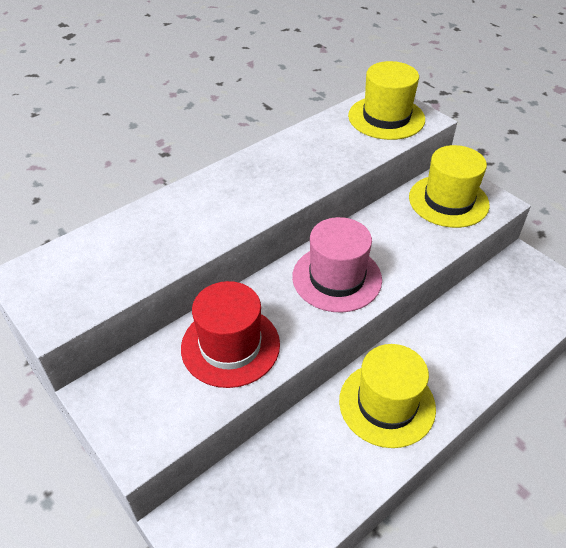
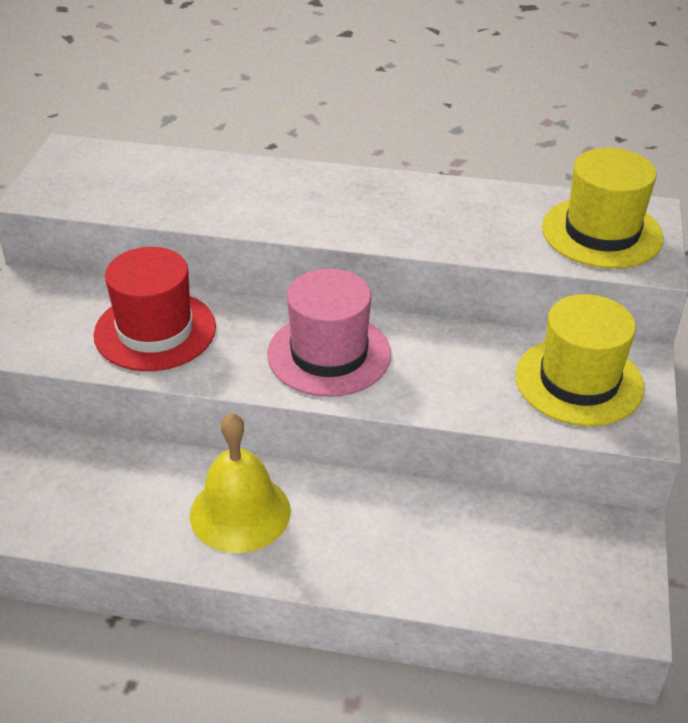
camera: 50 degrees right, 5 degrees down
(387, 404) = (240, 512): yellow hat -> yellow bell

